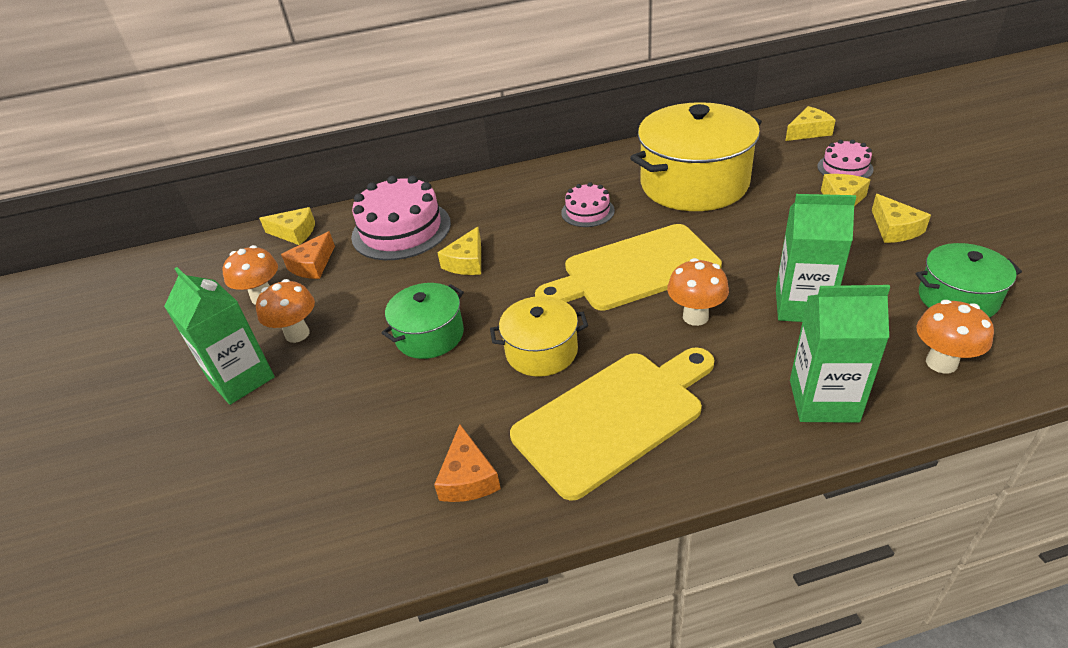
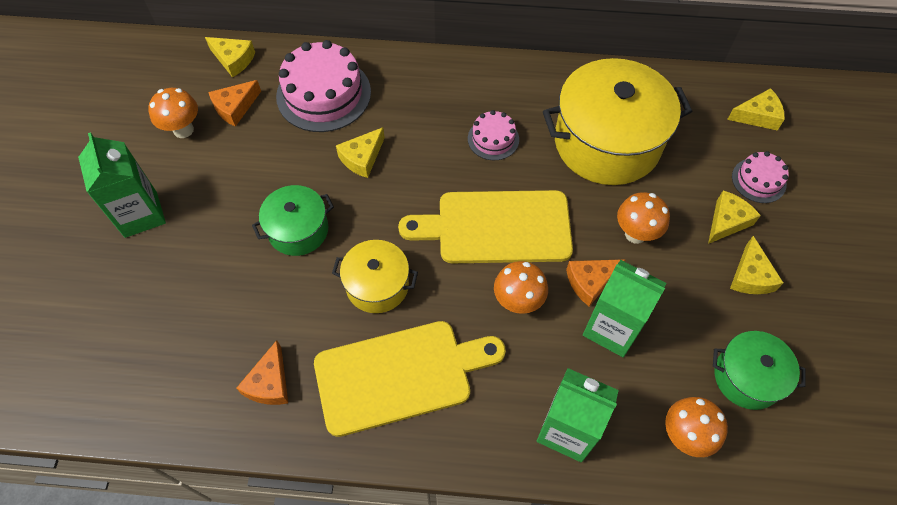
camera: 15 degrees right, 20 degrees up
(297, 334) = (197, 184): orange mushroom -> orange mushroom (635, 234)
(754, 279) = (590, 282): none -> orange cheese

